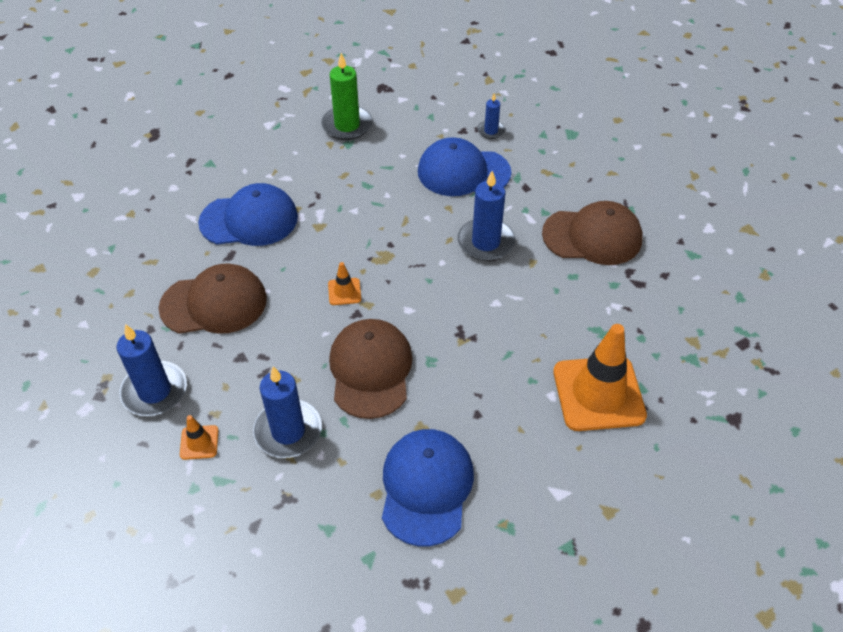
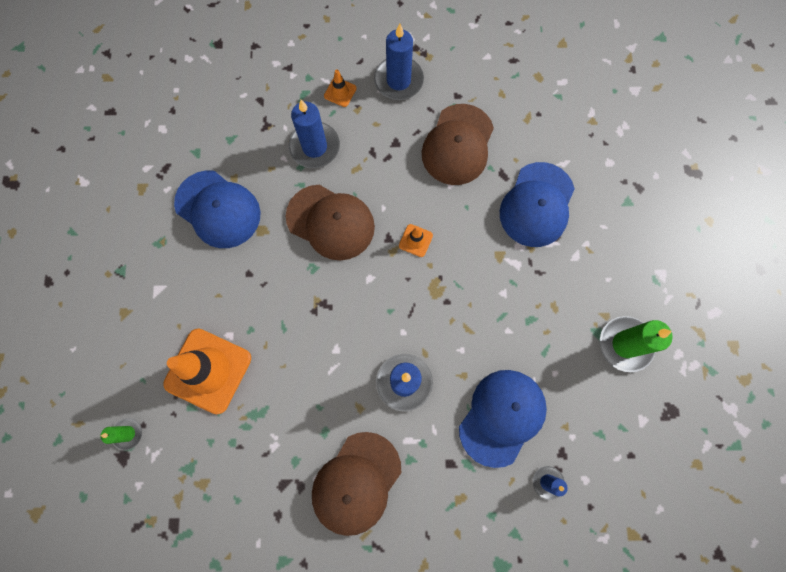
camera: 120 degrees right, 25 degrees up
(711, 428) = (127, 433): none -> green candle

